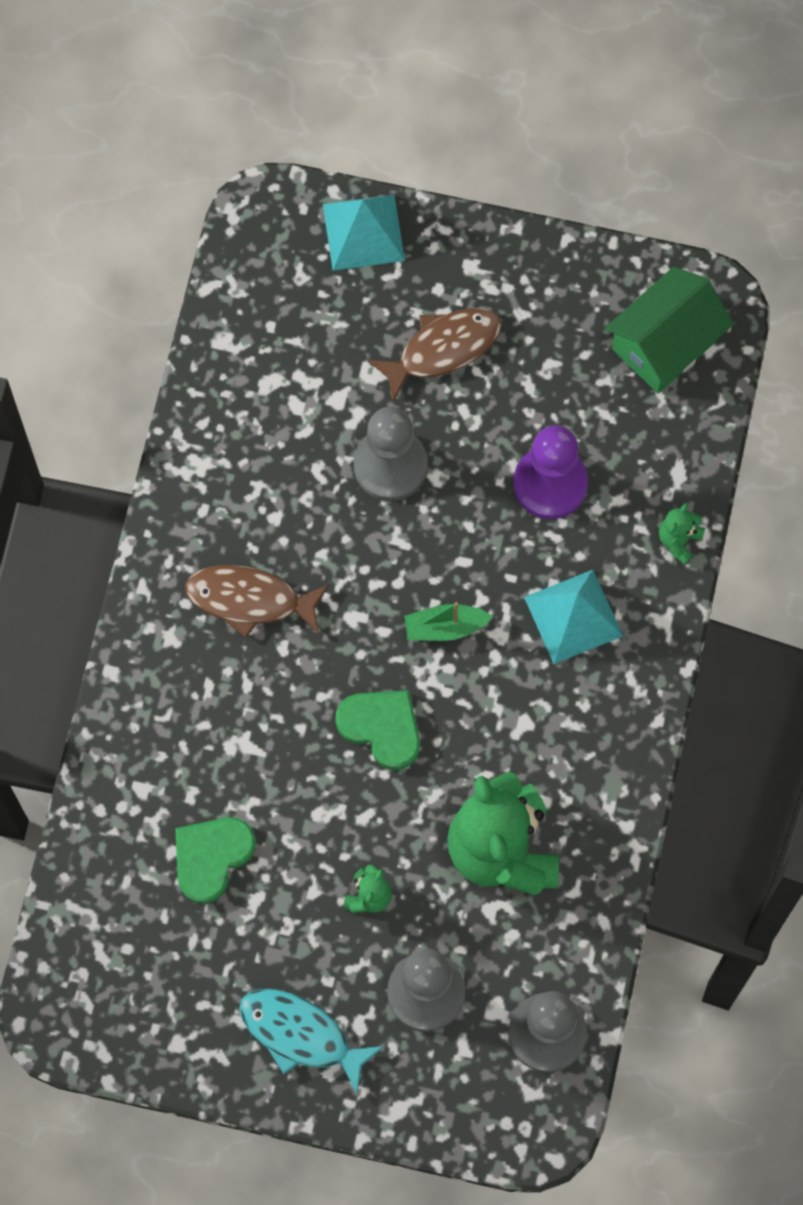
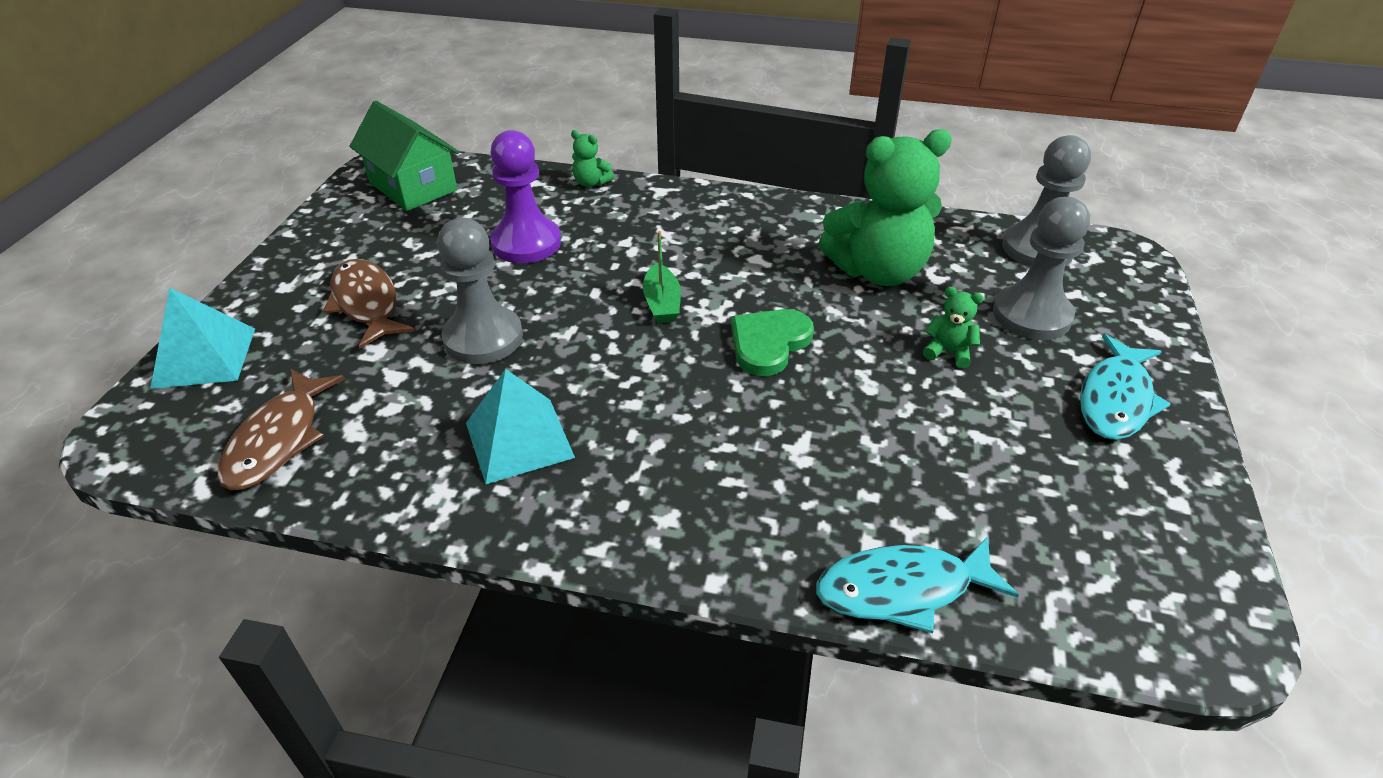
camera: 90 degrees left, 30 degrees down
(100, 806) = (903, 590): none -> turquoise fish
(211, 857) = (941, 475): green heart -> none
(250, 600) = (623, 444): brown fish -> brown fish (279, 440)
(573, 616) = (654, 232): turquoise pyramid -> turquoise pyramid (519, 439)

